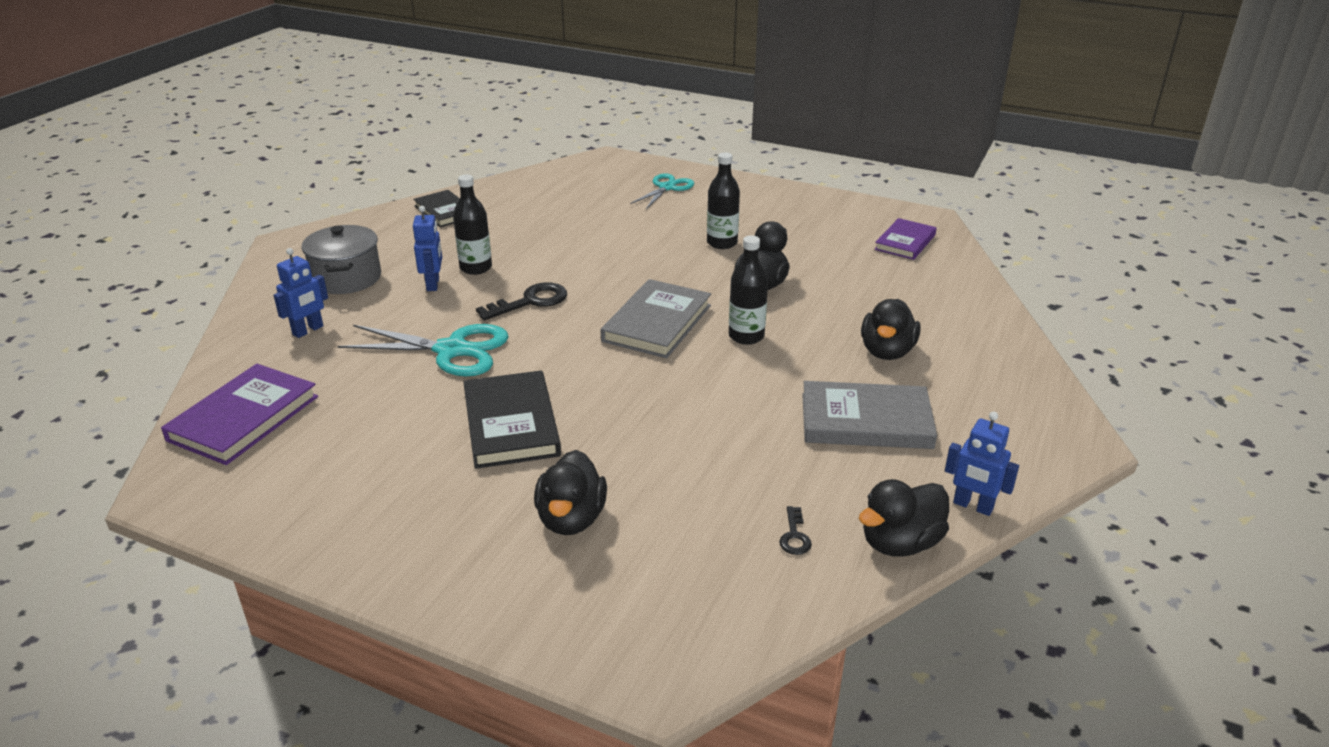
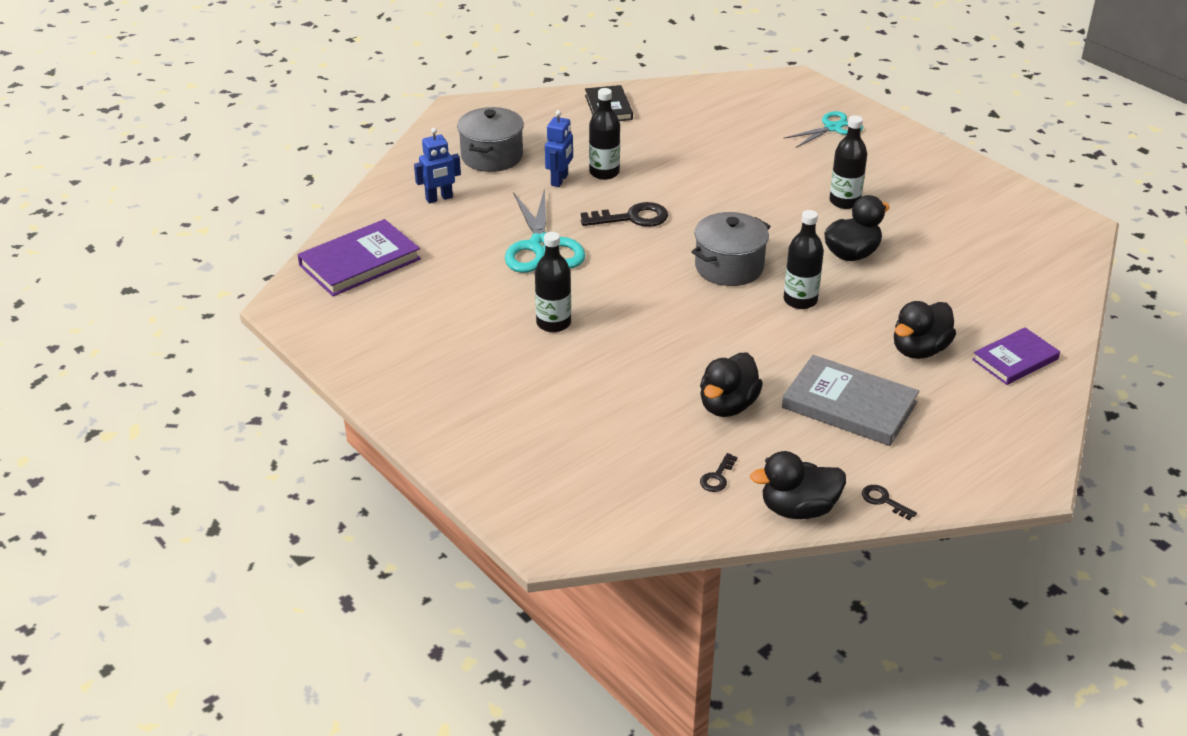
camera: 25 degrees right, 5 degrees up
(451, 350) = (542, 246): turquoise scissors -> turquoise scissors turned 45 degrees clockwise
(511, 424) = (553, 323): black book -> black bottle
(571, 519) = (555, 411): black duck -> black duck (728, 405)
(657, 323) = (729, 267): grey book -> grey pot
(905, 242) = (1031, 245): purple book -> purple book (1015, 359)
(973, 506) = (883, 501): blue robot -> black key

